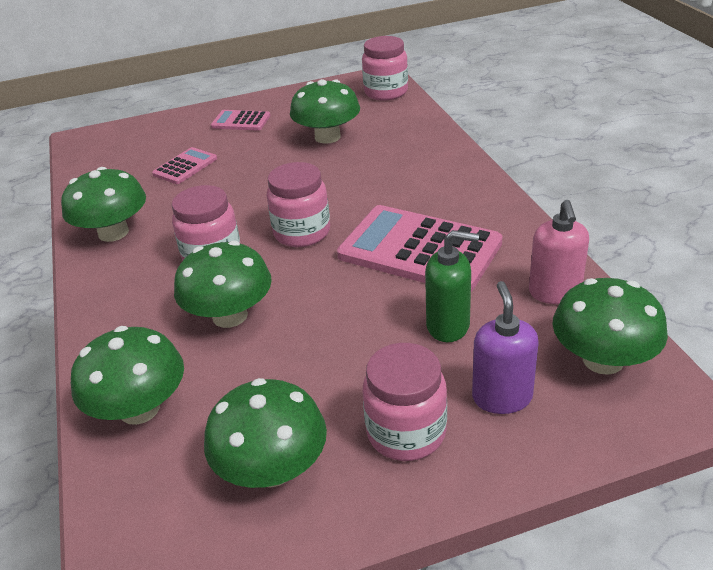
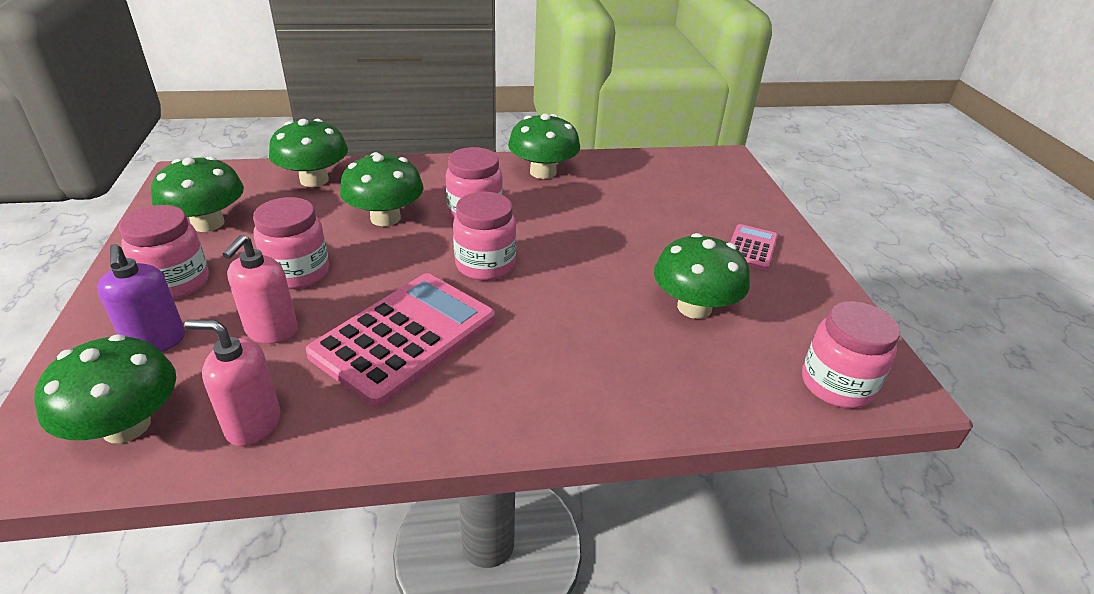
camera: 95 degrees right, 0 degrees up
(185, 166) = (649, 208): pink calculator -> none
(354, 343) = (298, 273): none -> pink jar
(448, 326) = (271, 330): green soap dispenser -> pink soap dispenser
(502, 397) = (156, 341): purple soap dispenser -> purple soap dispenser turned 60 degrees clockwise

